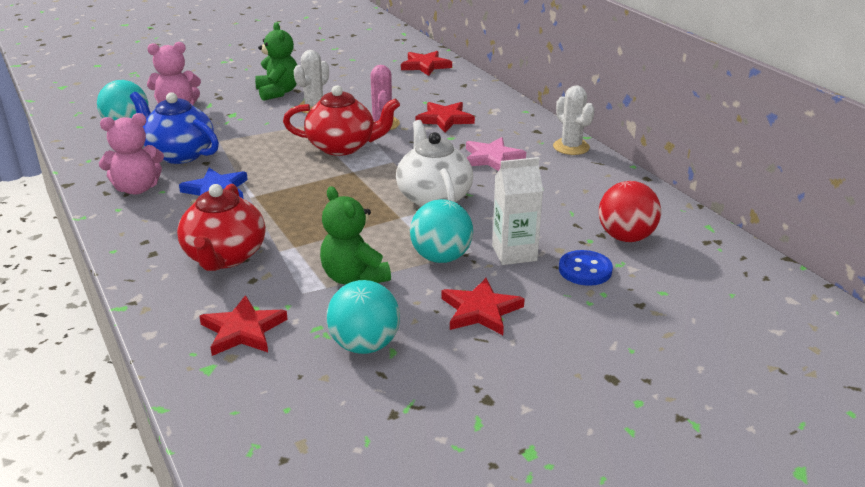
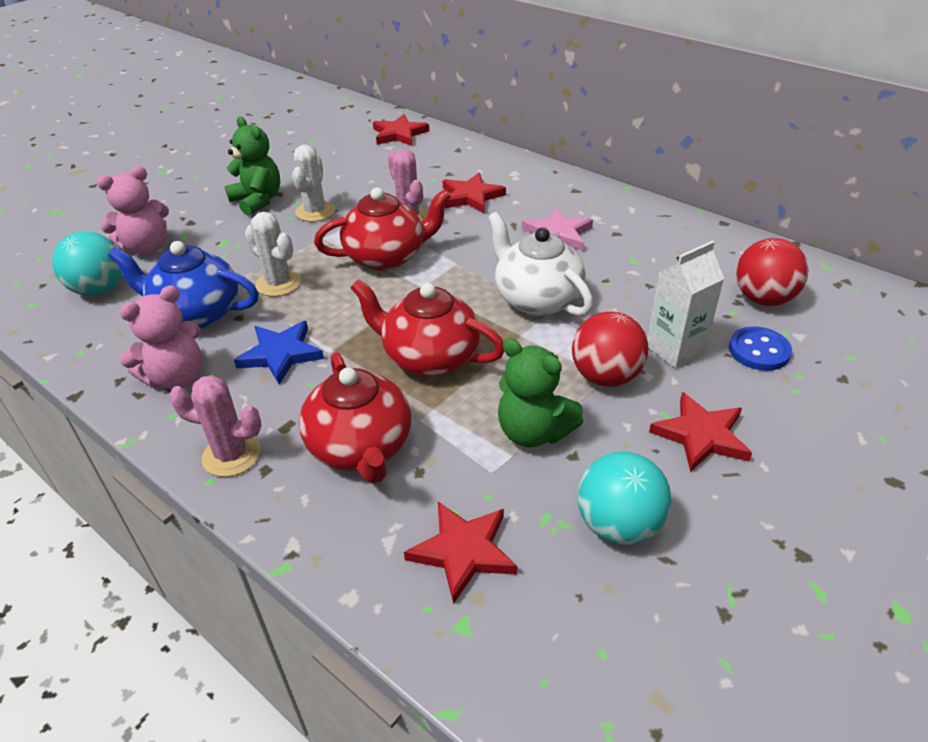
camera: 20 degrees left, 10 degrees up
(138, 240) = (231, 455): none -> pink cactus
(318, 216) = (429, 358): none -> red teapot
(441, 257) = (605, 376): turquoise ball -> red ball
(571, 147) = (624, 202): white cactus -> white cactus (278, 283)

